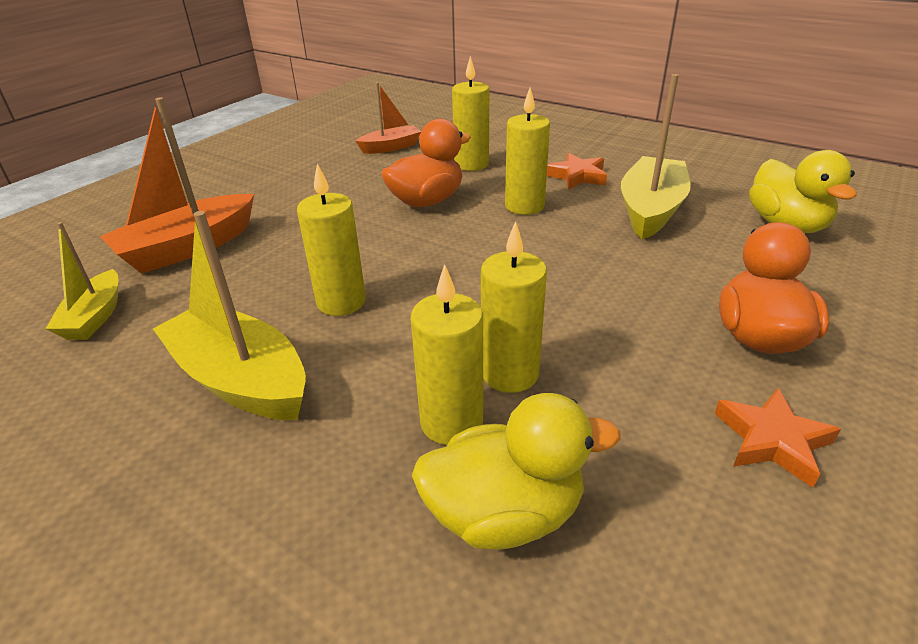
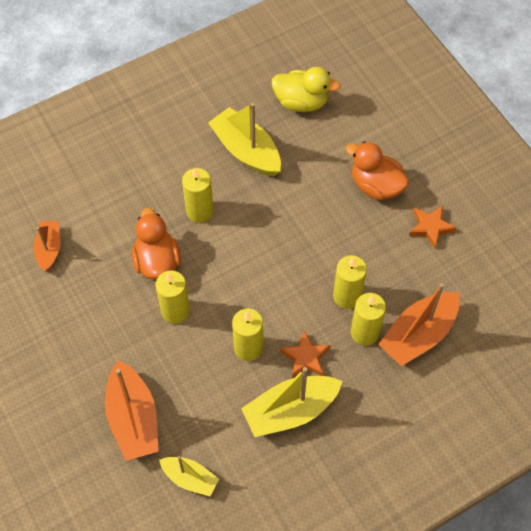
camera: 65 degrees left, 25 degrees up
(471, 164) = (118, 211): yellow candle -> yellow candle (175, 311)
(504, 513) = (418, 334): yellow duck -> orange boat
(577, 176) = (179, 160): orange star -> orange star (305, 357)

